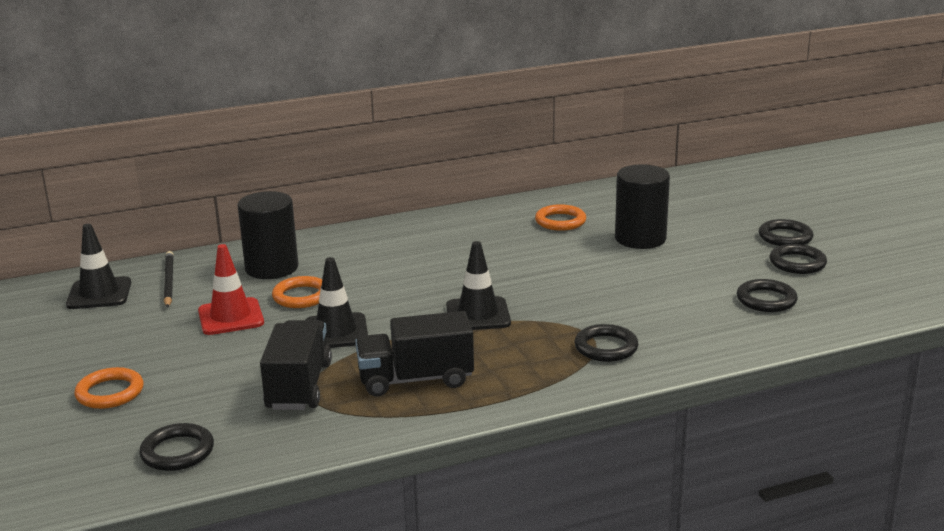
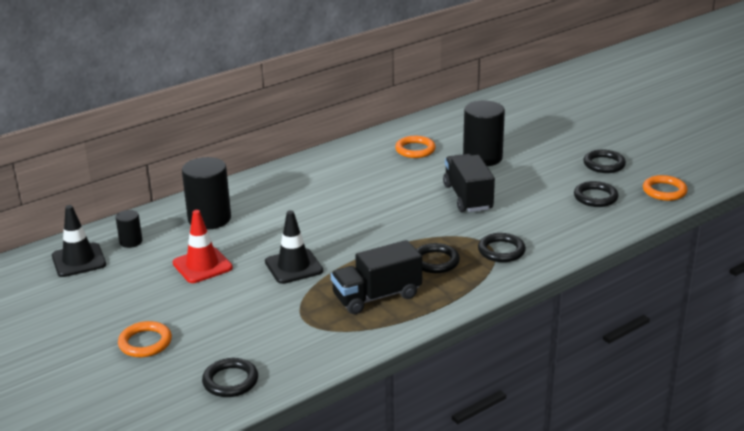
camera: 15 degrees left, 5 degrees up
(169, 281) = (131, 242): black pencil -> black cylinder
(299, 386) = (292, 315): black truck -> black truck (468, 197)
(301, 296) = (248, 240): orange ring -> orange ring (664, 191)
(478, 314) = (394, 237): black traffic cone -> none
(785, 237) = (586, 144): black ring -> black ring (435, 261)

